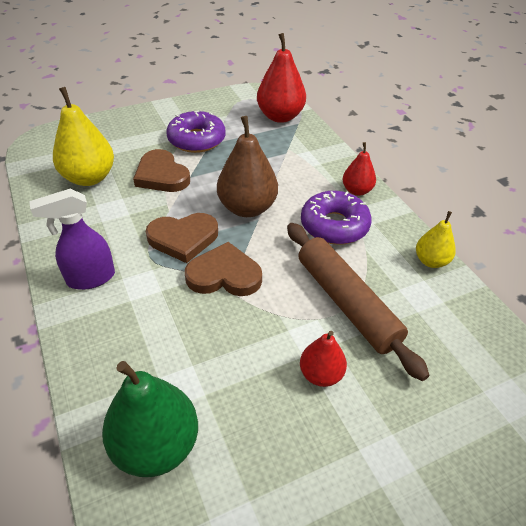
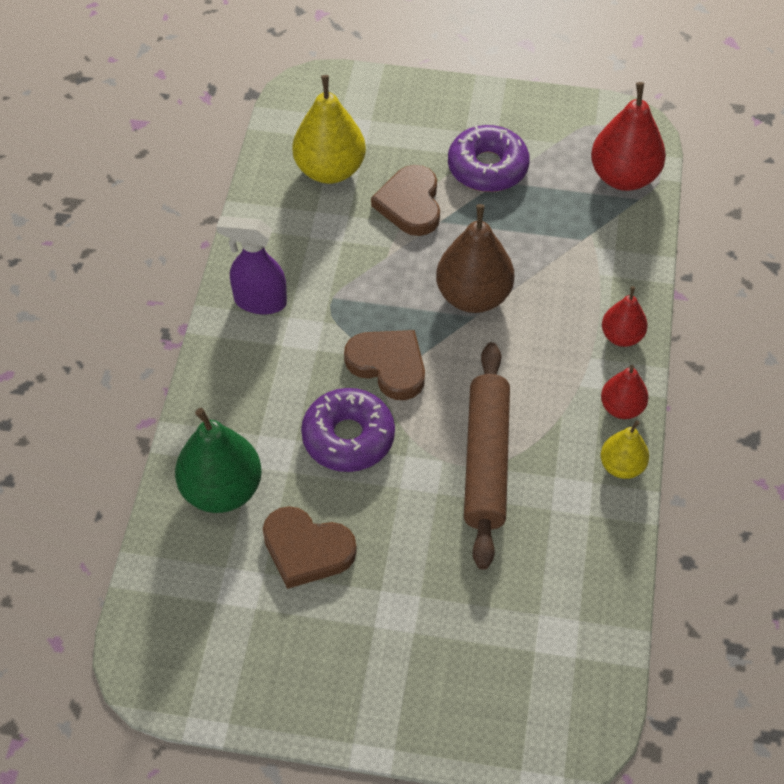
camera: 35 degrees right, 10 degrees up
(183, 238) = (377, 301): brown heart -> brown heart (306, 549)
(321, 374) = (401, 512): red pear -> red pear (621, 408)
(334, 225) = (552, 368): purple donut -> purple donut (348, 437)

